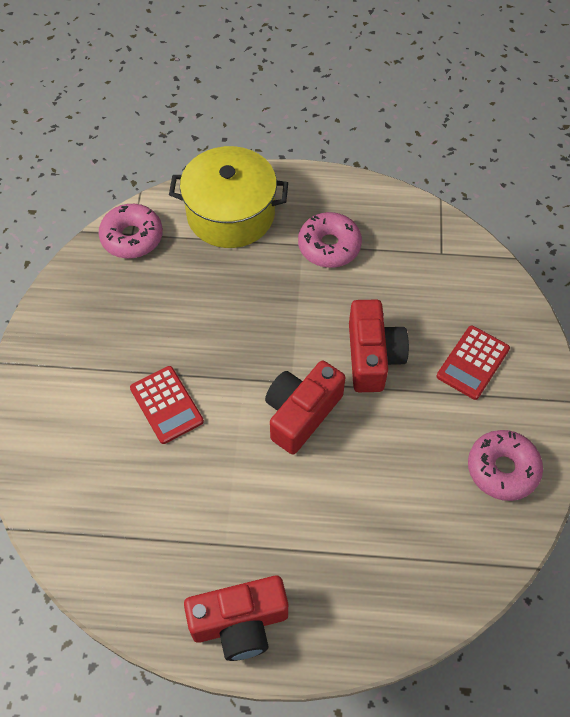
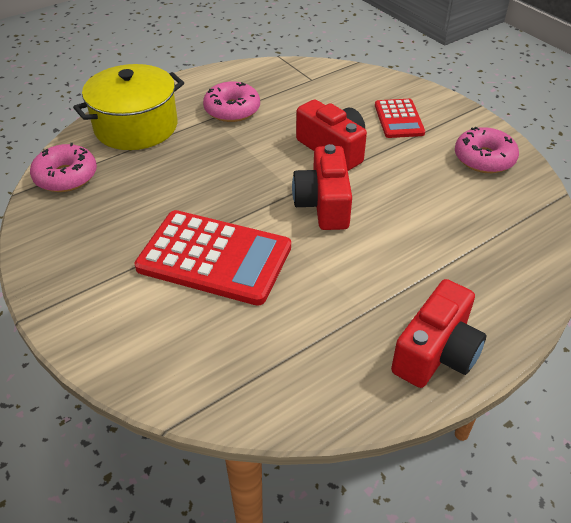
camera: 40 degrees left, 15 degrees down
(166, 405) = (214, 258): red calculator -> red calculator, size x1.79

